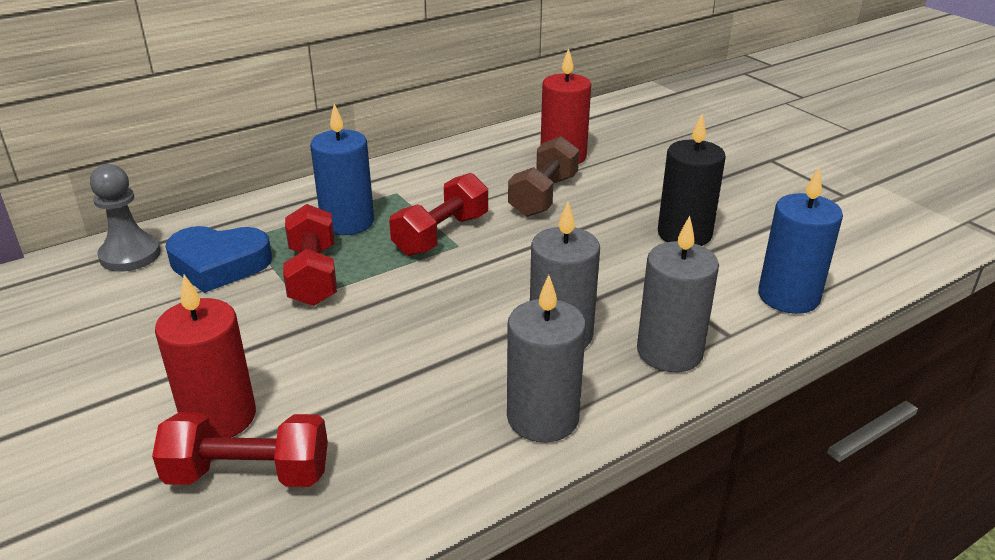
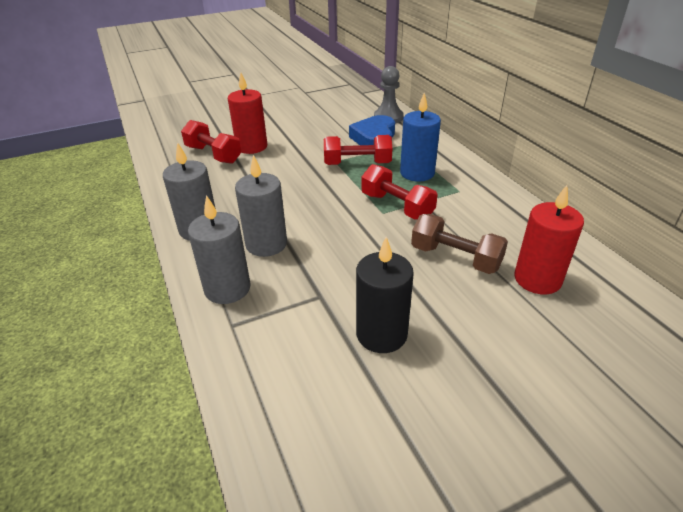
camera: 100 degrees right, 5 degrees up
(248, 474) = (213, 155): red dumbbell -> red dumbbell turned 60 degrees counterclockwise
(788, 297) = (264, 380): blue candle -> none

